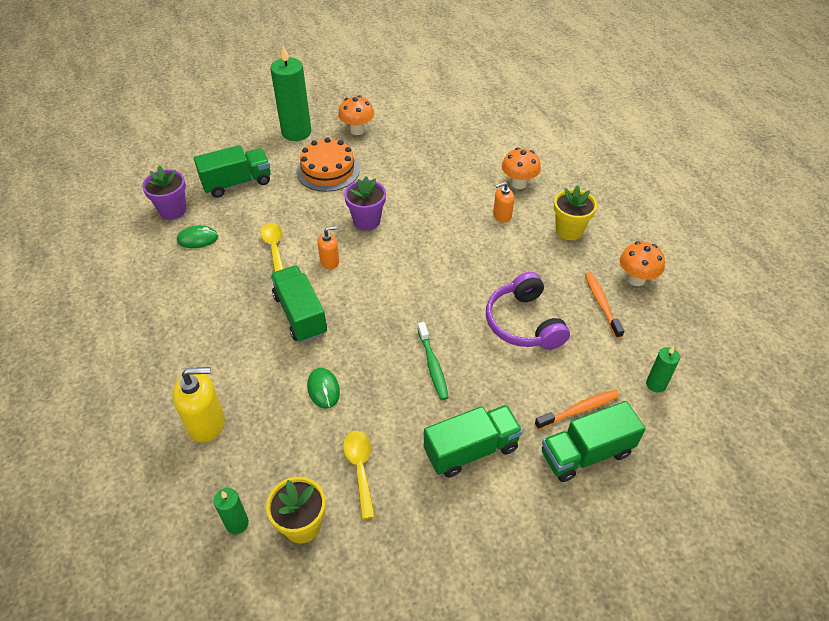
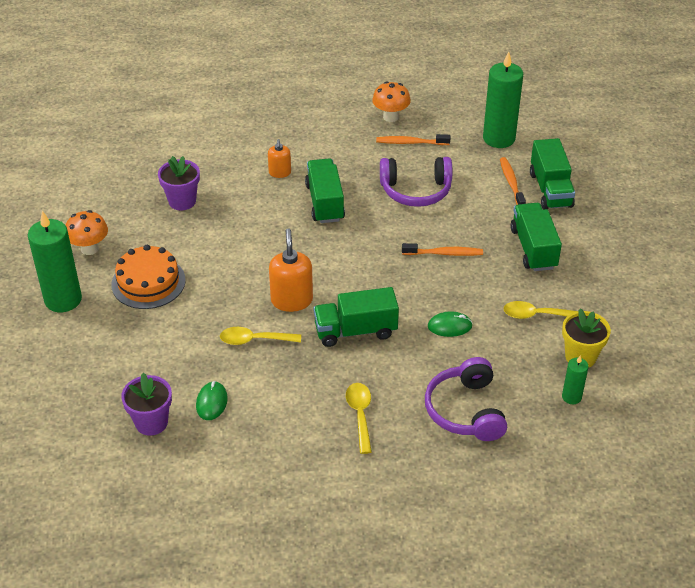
camera: 75 degrees left, 5 degrees down
(193, 339) = (360, 415): none -> yellow spoon
(206, 423) = (465, 410): yellow soap dispenser -> purple headphones
(237, 183) = (130, 361): green truck -> green truck (325, 202)
(330, 261) = (291, 300): orange soap dispenser -> orange soap dispenser, size x1.68
(367, 221) = (245, 265): purple flower pot -> purple flower pot (182, 201)
(432, 365) = (444, 253): green toothbrush -> orange toothbrush
(518, 183) = (240, 152): orange mushroom -> none
(569, 230) = (318, 137): yellow flower pot -> none
(656, 384) = (499, 138): green candle -> green candle, size x2.03

